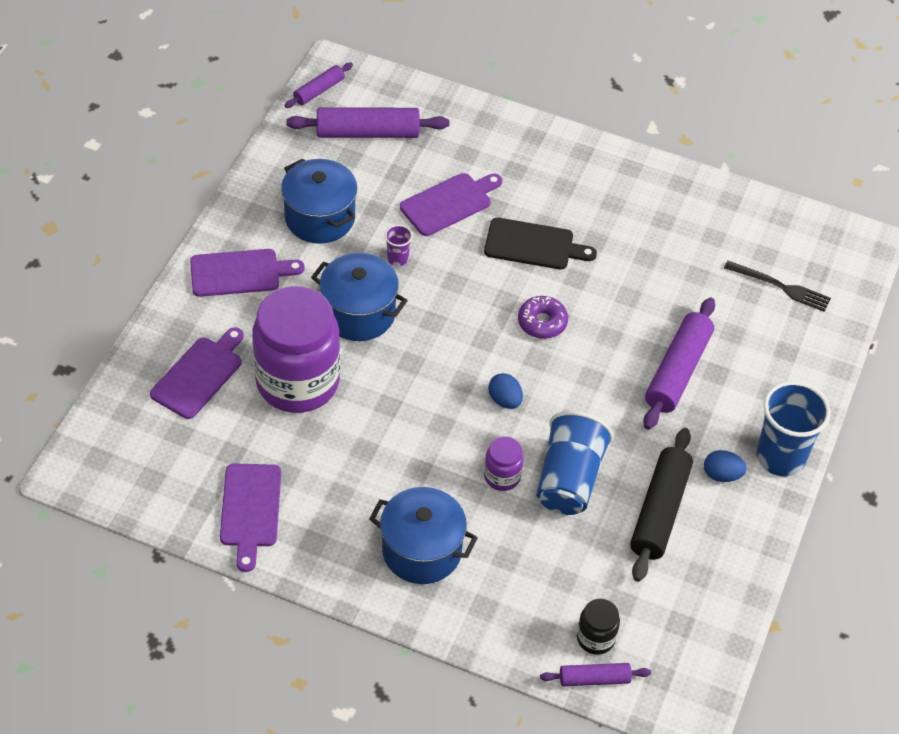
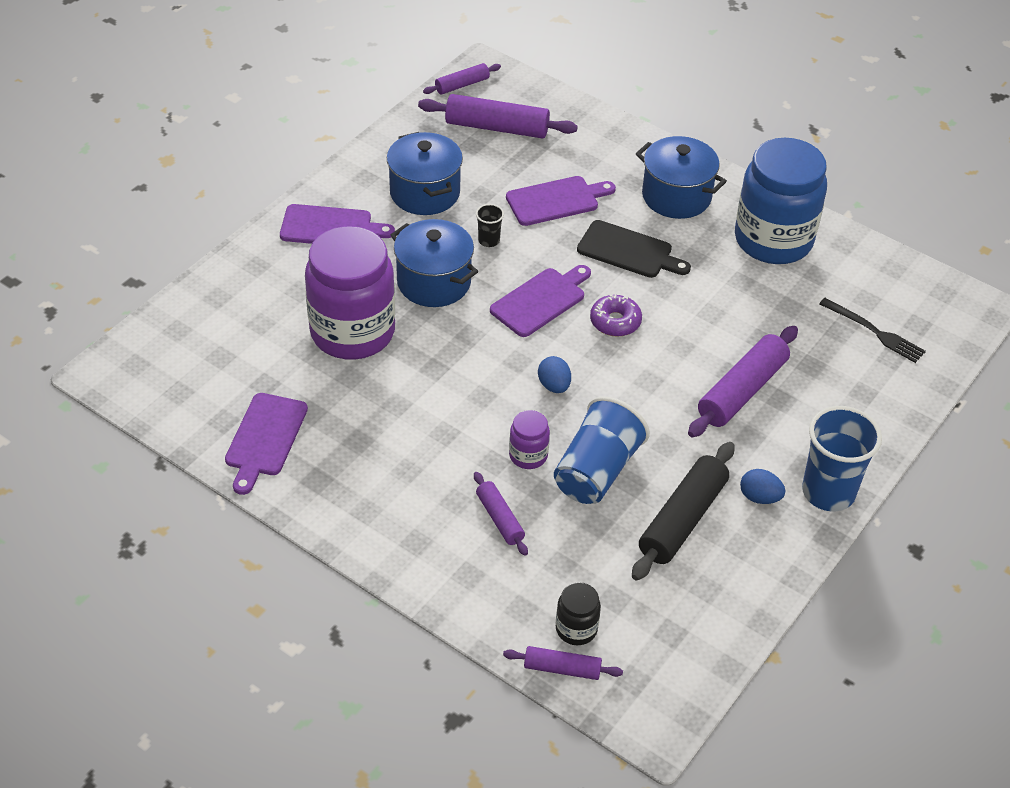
camera: 15 degrees right, 5 degrees down
(199, 375) = (259, 309): purple cutting board -> purple cutting board (541, 300)
(397, 259) = (489, 240): purple cup -> black cup
(421, 551) = (422, 509): blue pot -> blue pot (676, 196)
(495, 545) = (500, 518): none -> purple rolling pin
(664, 208) = (773, 240): none -> blue jar

